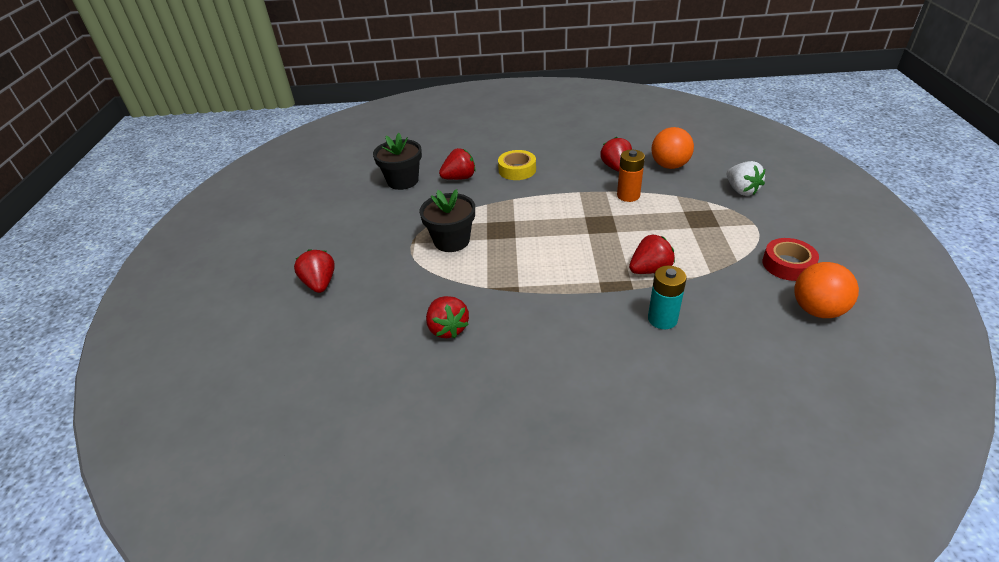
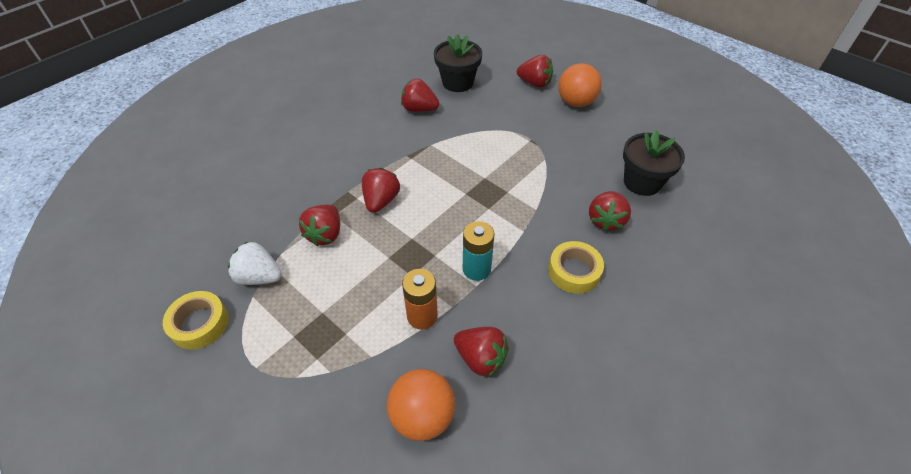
camera: 130 degrees right, 10 degrees up
(451, 241) = (507, 159): black flower pot -> black flower pot (457, 82)
(582, 268) = (381, 201): none -> red strawberry
(662, 319) = (285, 198): turquoise battery -> turquoise battery (476, 269)
(741, 190) = (299, 427): white strawberry -> white strawberry (259, 277)
(788, 264) = (199, 324): red tape -> yellow tape
(817, 310) = (159, 283): orange ball -> orange ball (575, 102)

